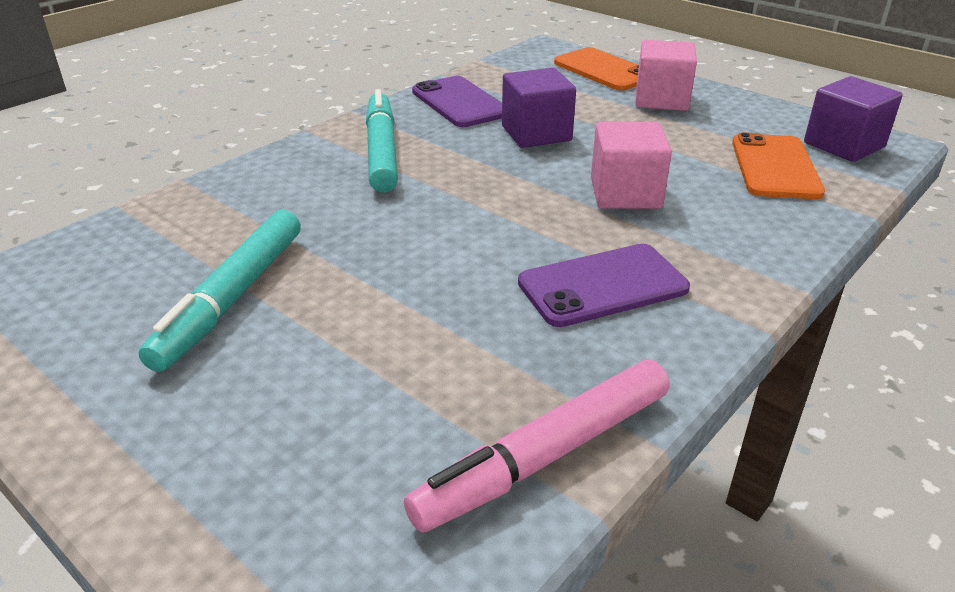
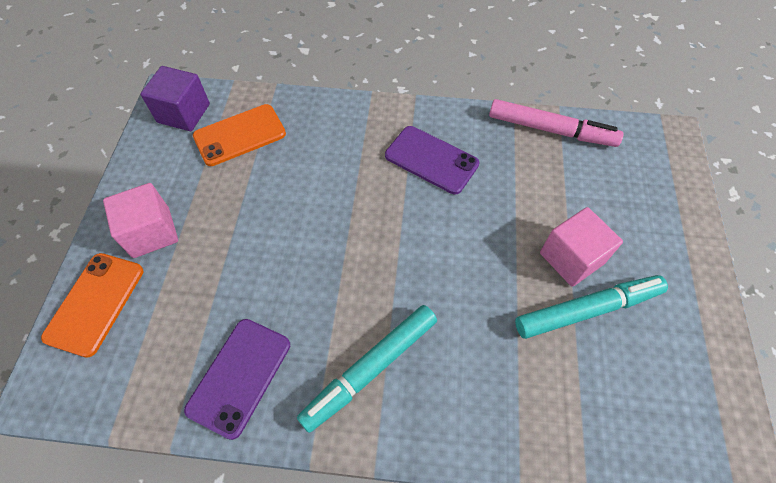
camera: 125 degrees left, 25 degrees up
(536, 133) = (269, 282): purple cube -> none
(625, 193) = (327, 190): pink cube -> pink cube (571, 258)

